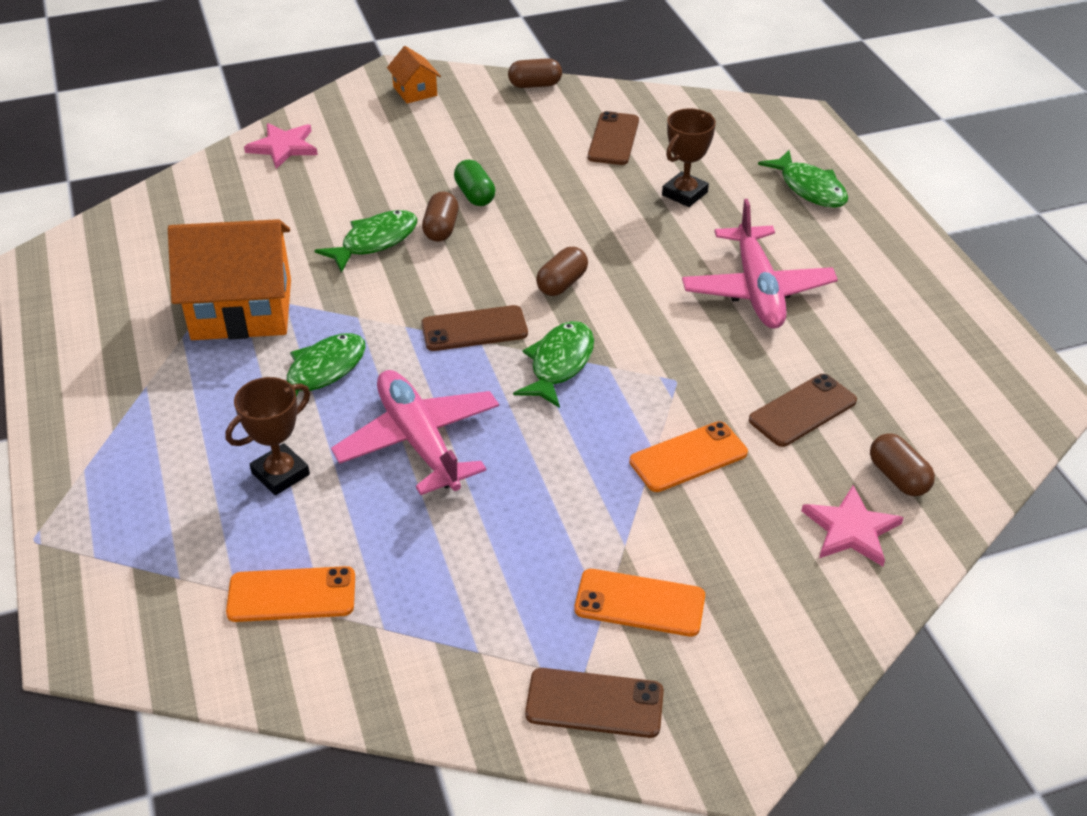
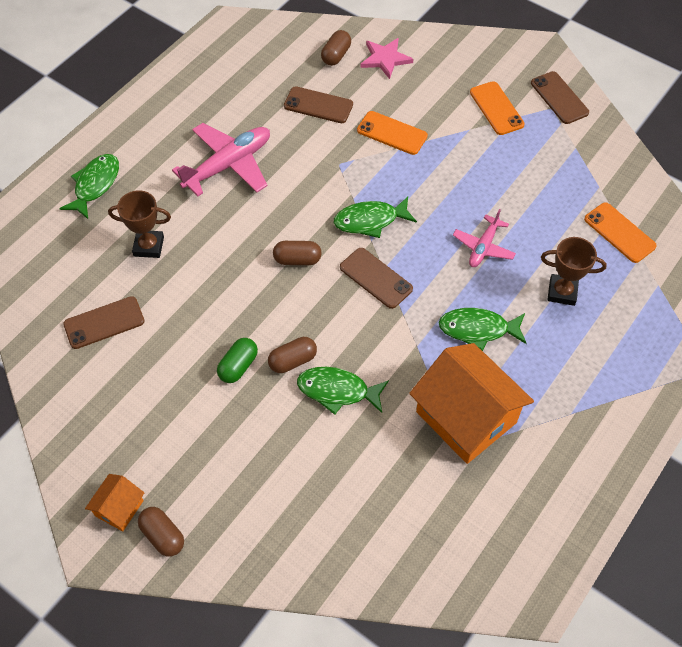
camera: 125 degrees left, 15 degrees up
(283, 147) = (271, 547): pink star -> none
(419, 441) = (483, 247): pink plane -> pink plane, size x0.58
(535, 85) = (53, 422): brown capsule -> brown capsule (163, 536)

